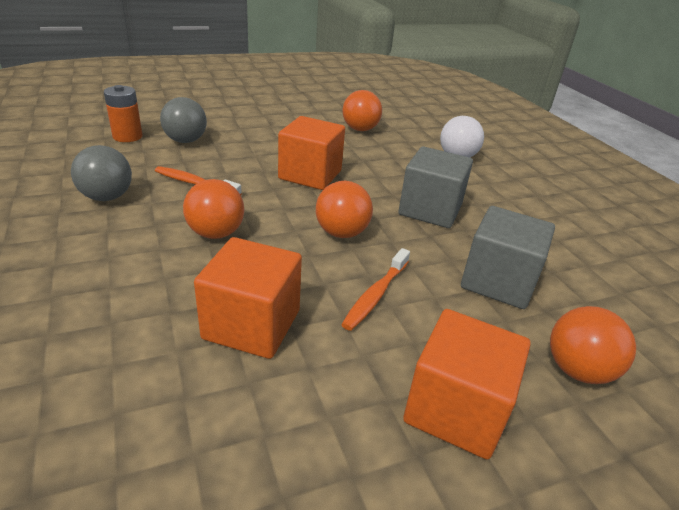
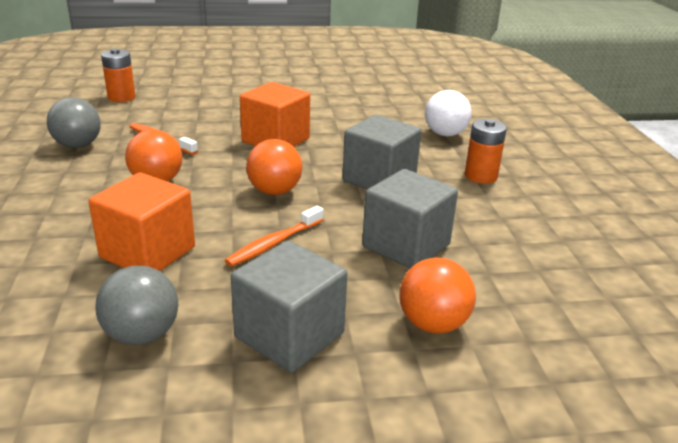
camera: 15 degrees right, 5 degrees down
(185, 141) = (173, 104): grey ball -> grey ball (142, 335)
(360, 129) = (355, 103): orange ball -> none
(456, 409) = (289, 335): orange cube -> grey cube
(513, 198) = (481, 176): none -> orange battery

